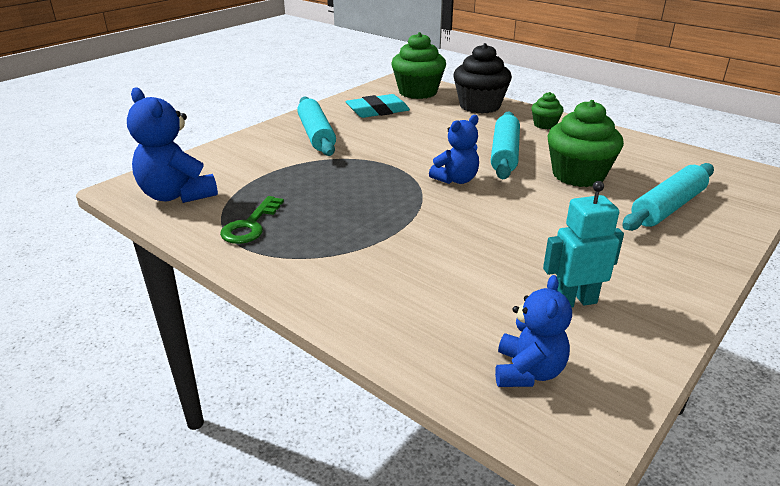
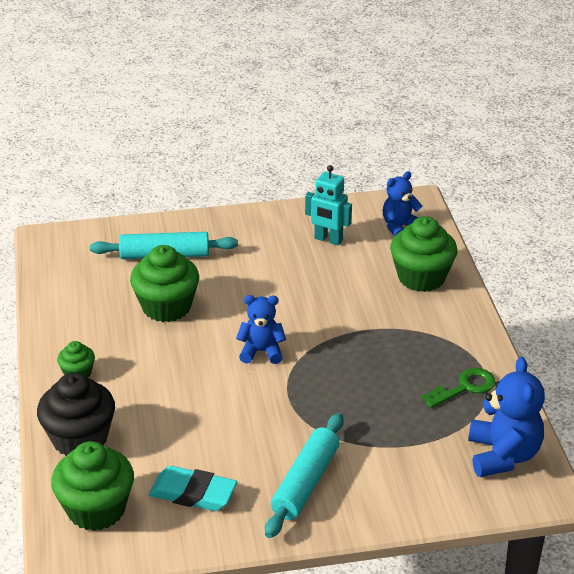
camera: 140 degrees left, 5 degrees up
(409, 310) = (421, 277): none -> green cupcake
(504, 154) = (179, 358): turquoise rolling pin -> none

